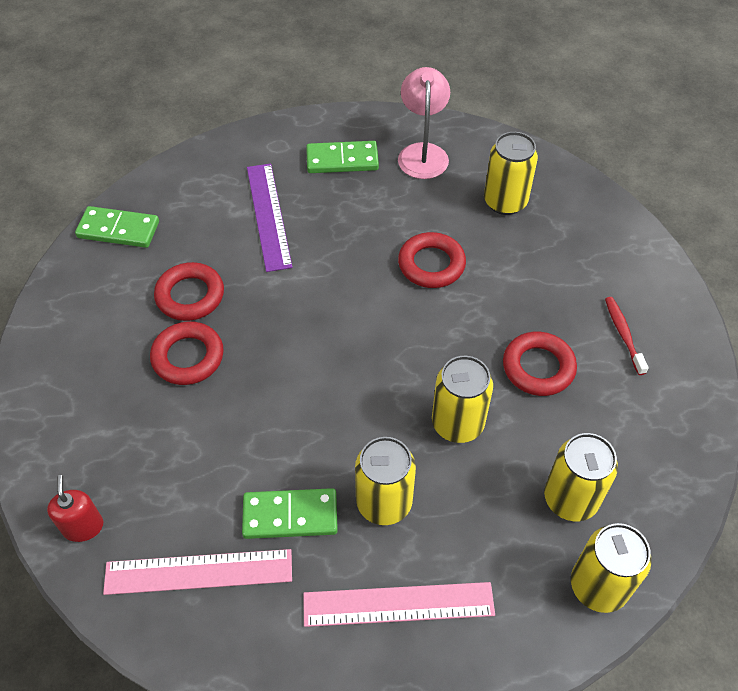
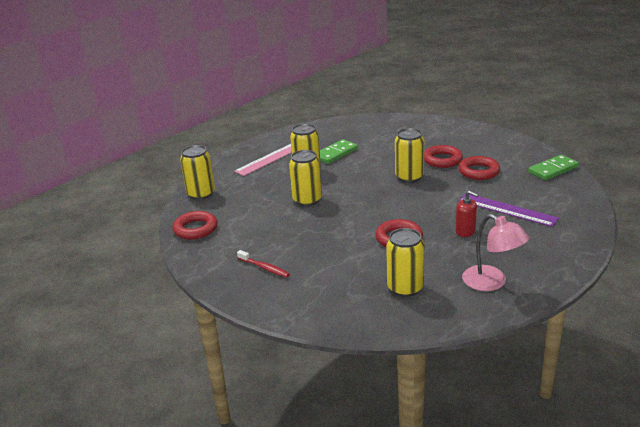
camera: 140 degrees right, 25 degrees down
(83, 527) = (396, 122): red soap dispenser -> red soap dispenser (465, 231)
(198, 572) = (345, 133): pink ruler -> none
(342, 160) = (524, 251): green domino -> none
(538, 367) = (294, 233): red ring -> red ring (195, 229)
(570, 499) = (234, 206): yellow can -> yellow can (409, 177)

